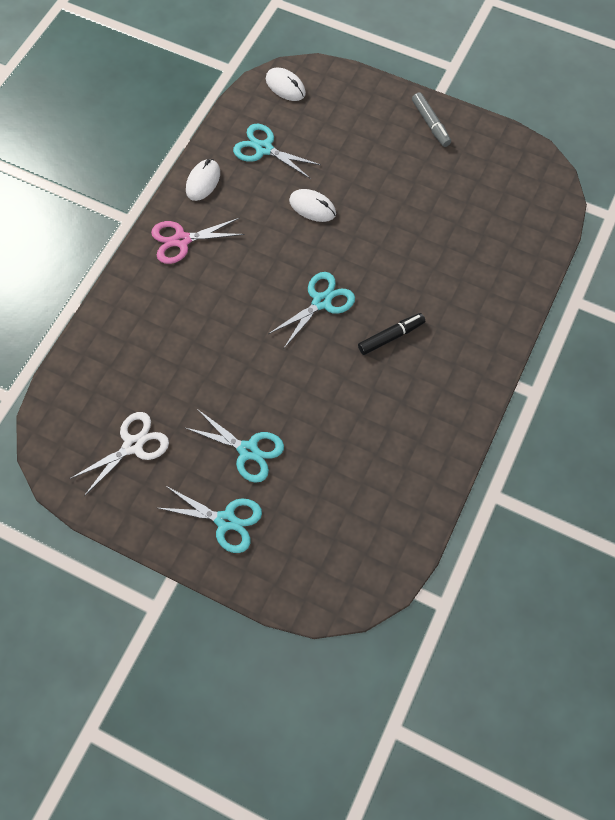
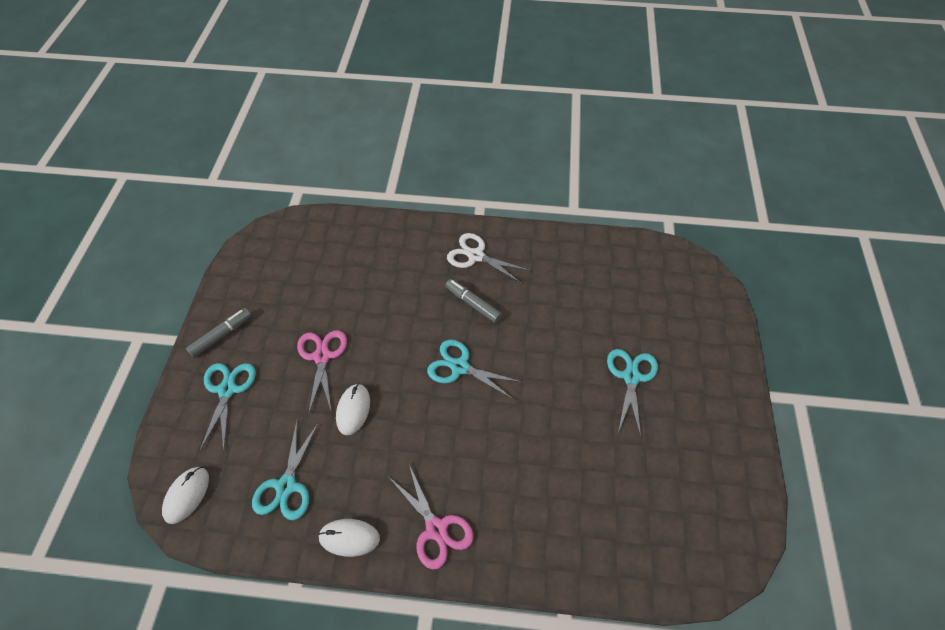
camera: 110 degrees left, 10 degrees down
(133, 445) = (681, 478): white scissors -> white scissors (476, 256)
(225, 520) = (699, 372): turquoise scissors -> turquoise scissors (227, 390)
(377, 195) = (322, 356): none -> pink scissors
(391, 336) = (473, 304): black marker -> grey marker

